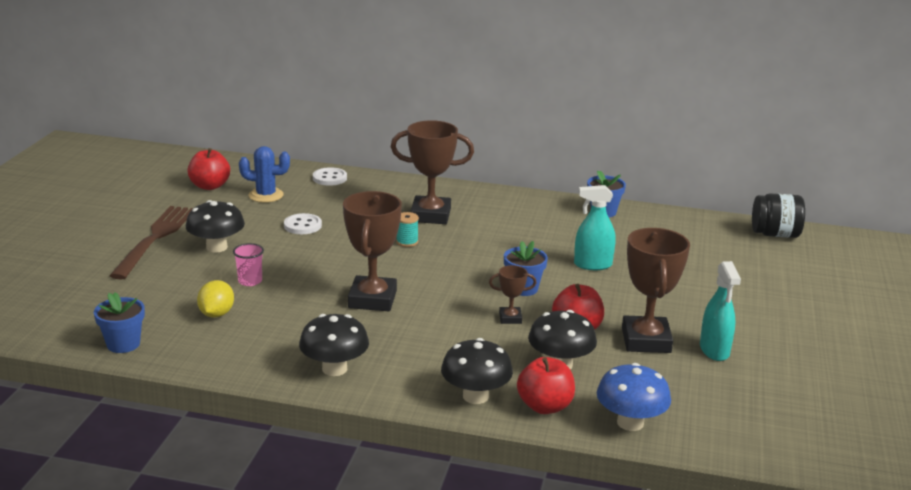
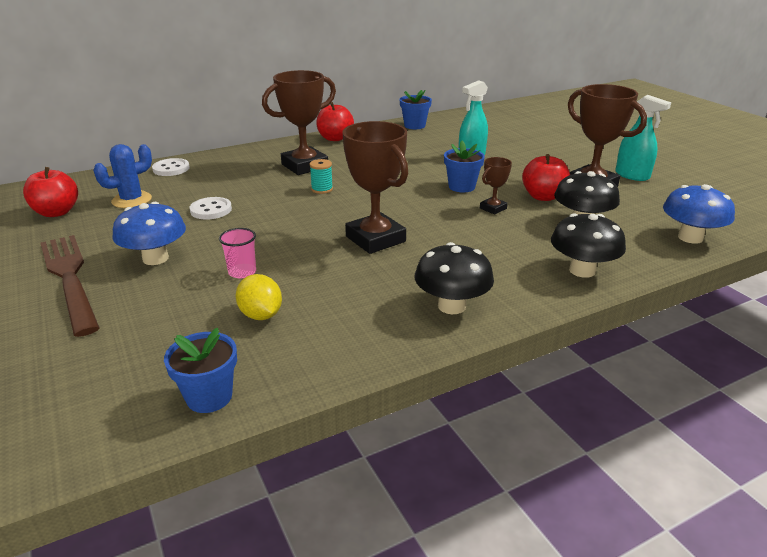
camera: 40 degrees left, 5 degrees up
(216, 247) = (155, 258): black mushroom -> blue mushroom
(545, 406) = (631, 254): red apple -> red apple (335, 138)
(775, 234) = (526, 107): black jar -> none

